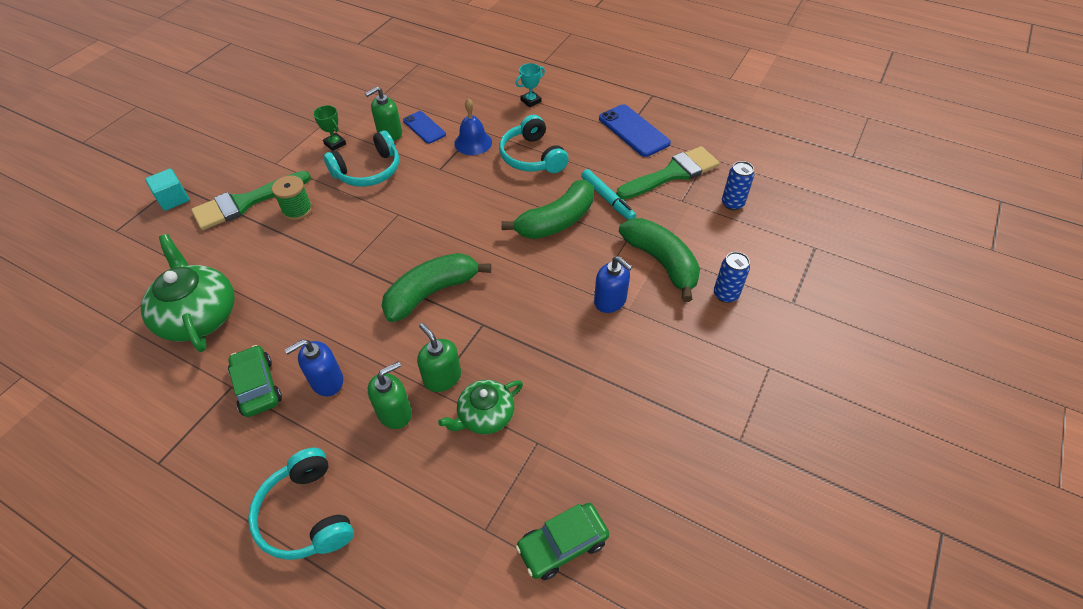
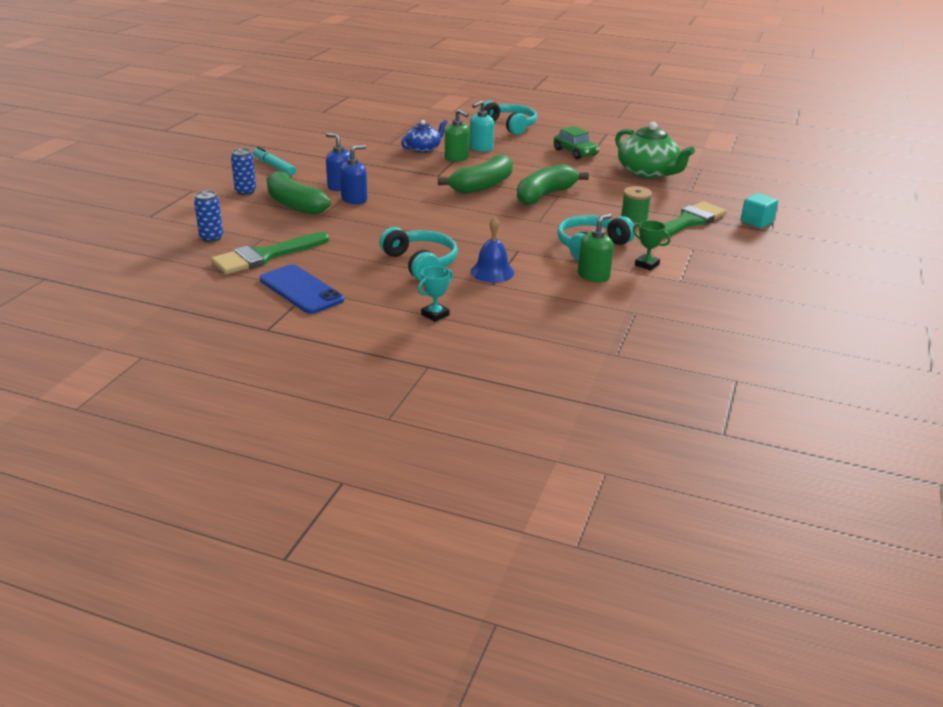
camera: 170 degrees right, 20 degrees down
(327, 381) = (532, 155): blue soap dispenser -> blue soap dispenser (354, 199)
(395, 412) = (481, 148): green soap dispenser -> turquoise soap dispenser
(424, 127) = (557, 282): blue phone -> none
(485, 415) = (423, 149): green teapot -> blue teapot
(556, 221) = (387, 222): green banana -> green banana (545, 195)
(562, 545) = (371, 123): green car -> none
(607, 199) = (338, 236): turquoise marker -> turquoise marker (274, 166)

